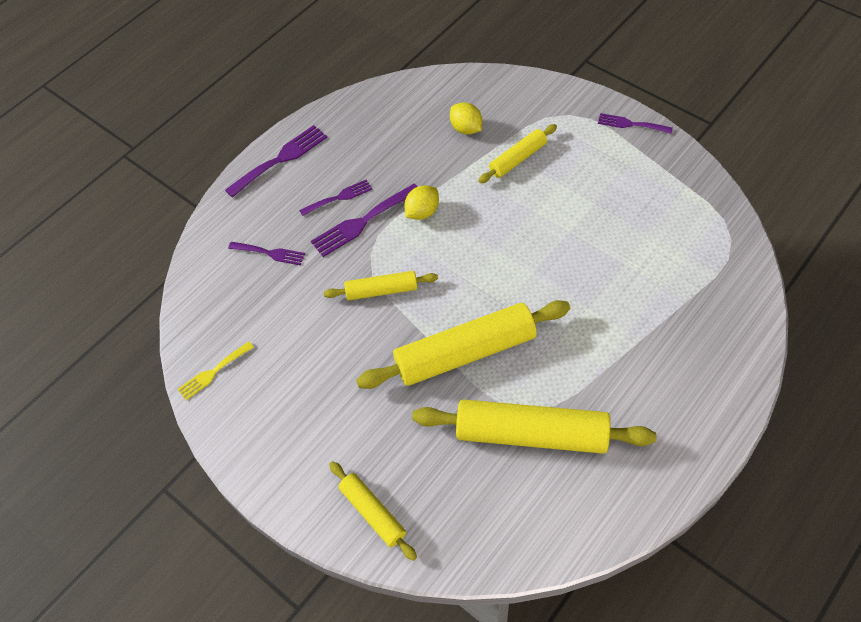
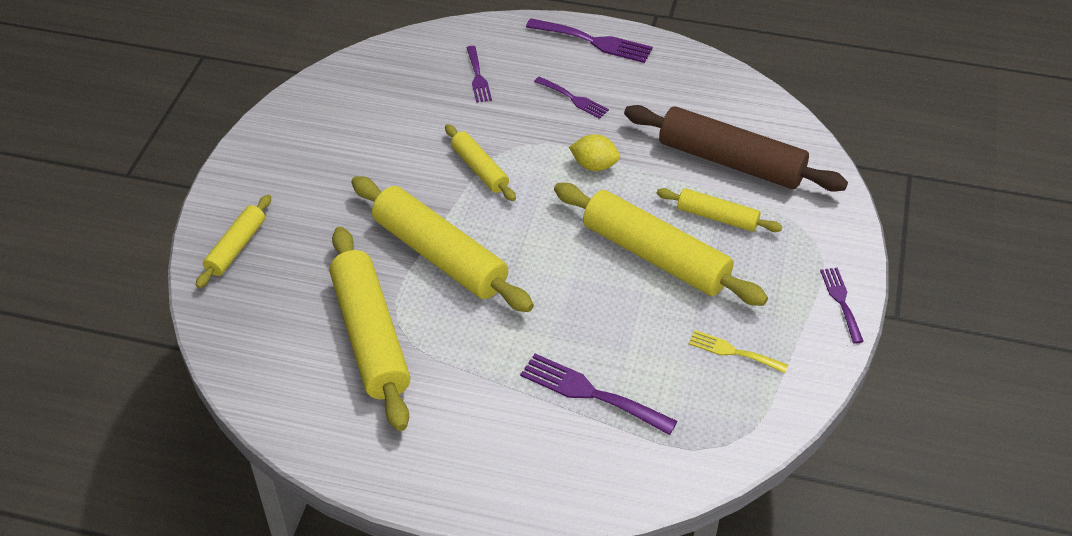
camera: 60 degrees right, 10 degrees down
(213, 372) = (330, 91): yellow fork -> yellow fork (733, 351)
(362, 222) = (553, 126): purple fork -> purple fork (590, 393)
(466, 129) = (730, 161): yellow lemon -> brown rolling pin
(537, 210) = (655, 256): none -> yellow rolling pin

